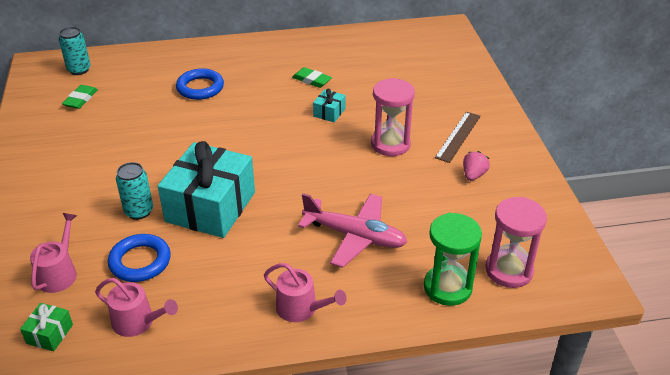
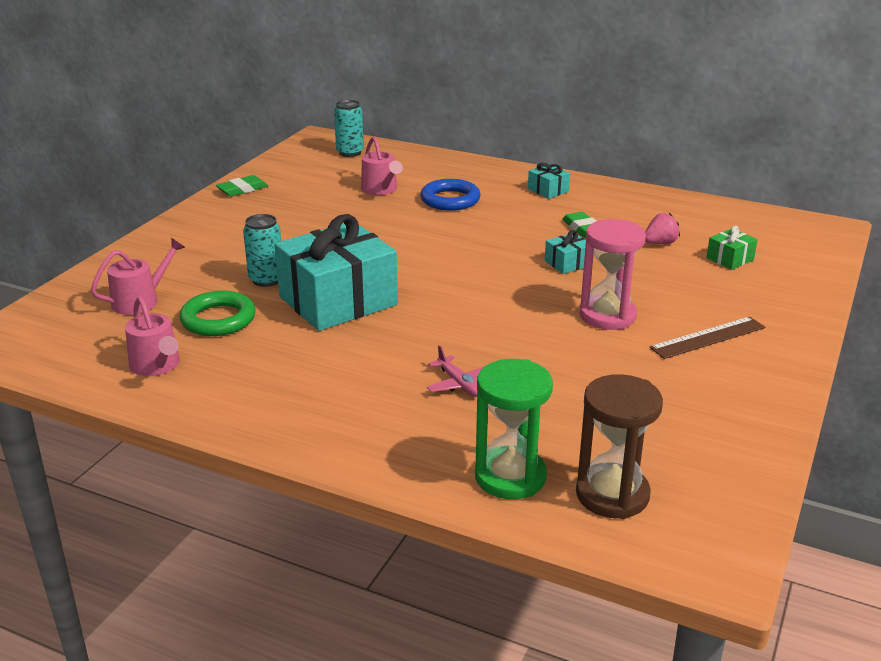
camera: 35 degrees right, 10 degrees down
(49, 334) = (77, 343): green gift -> green gift (730, 259)
(81, 99) = (323, 176): green eraser -> green eraser (242, 189)
(140, 261) = (218, 319): blue ring -> green ring
(259, 55) = (548, 190): none -> turquoise gift
(301, 308) = (320, 423): pink watering can -> pink watering can (381, 189)
(355, 236) = (459, 384): pink plane -> pink plane, size x0.49
(473, 175) = (682, 382): pink strawberry -> pink strawberry (660, 243)
(509, 270) = (612, 495): pink hourglass -> brown hourglass

